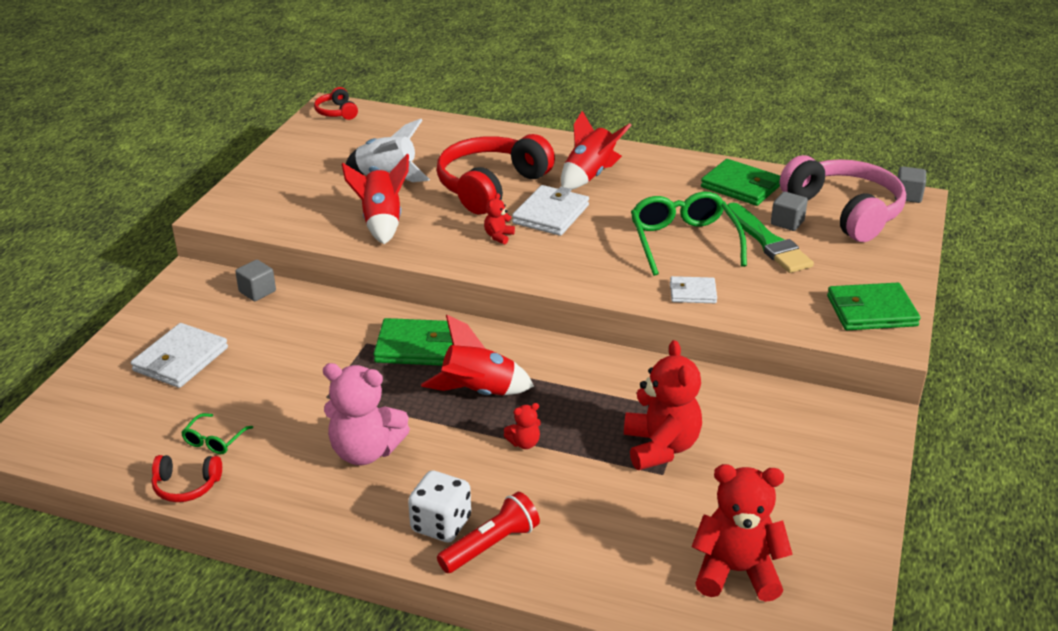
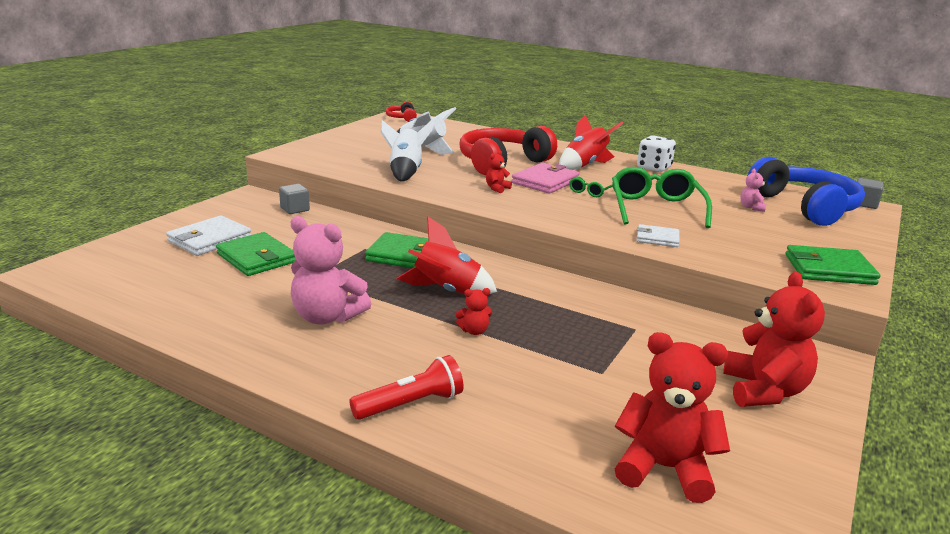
camera: 10 degrees right, 10 degrees down
(186, 486) = (158, 318): red headphones -> none
(214, 440) = (202, 292): green glasses -> green glasses (590, 192)
(381, 222) = (405, 171): red rocket -> white rocket
(441, 524) = (369, 380): white dice -> white dice (654, 168)
(550, 214) = (545, 182): white wallet -> pink wallet
(660, 447) = (605, 352): red teddy bear -> red teddy bear (764, 391)
(741, 186) = (712, 184): green wallet -> green wallet (257, 258)
(768, 242) = (732, 216): green brush -> none
(787, 222) = (751, 207): grey cube -> pink teddy bear
(844, 211) = (805, 207): pink headphones -> blue headphones

